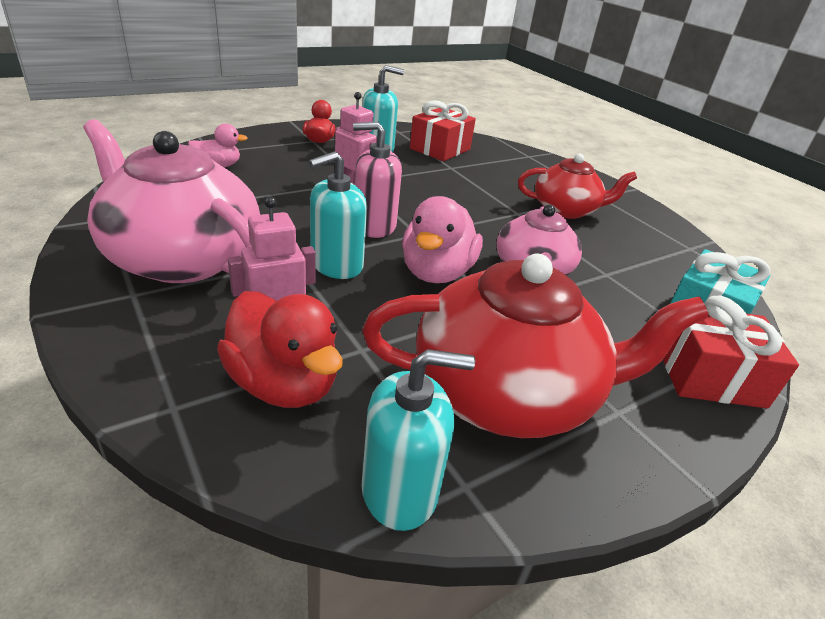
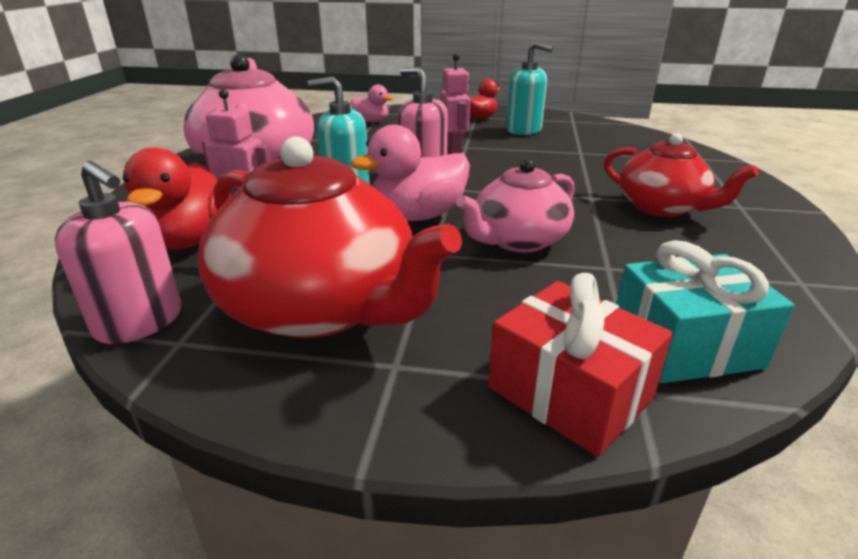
camera: 45 degrees right, 5 degrees down
(400, 490) = (139, 321): turquoise soap dispenser -> pink soap dispenser
(440, 149) = (594, 138): red gift -> none

